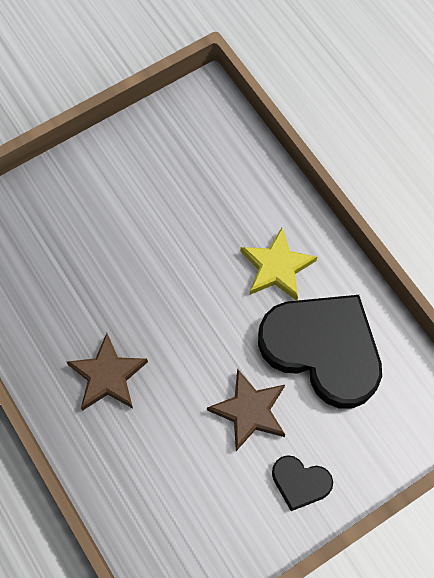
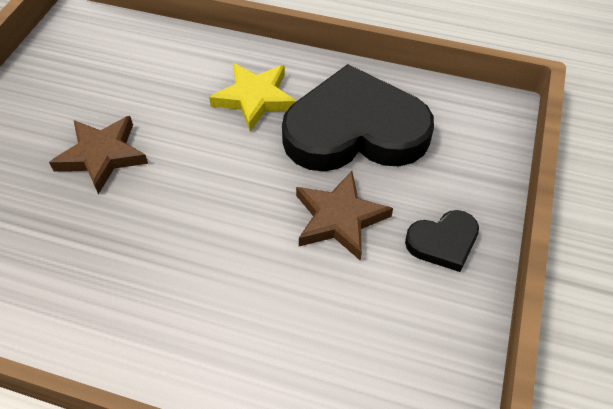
camera: 40 degrees left, 15 degrees down
(108, 376) = (167, 288): brown star -> brown star (102, 156)

